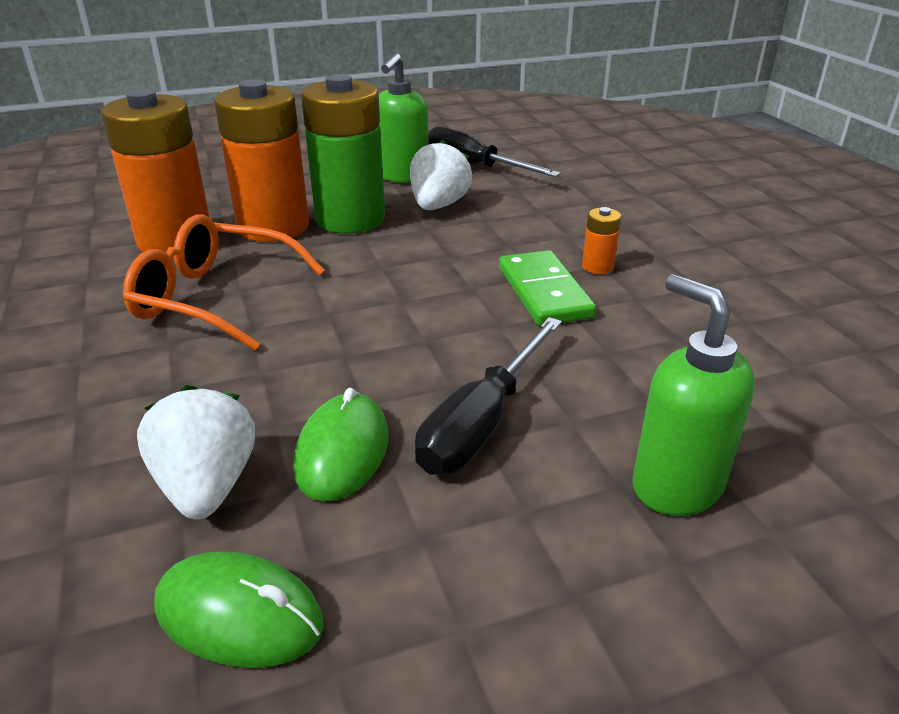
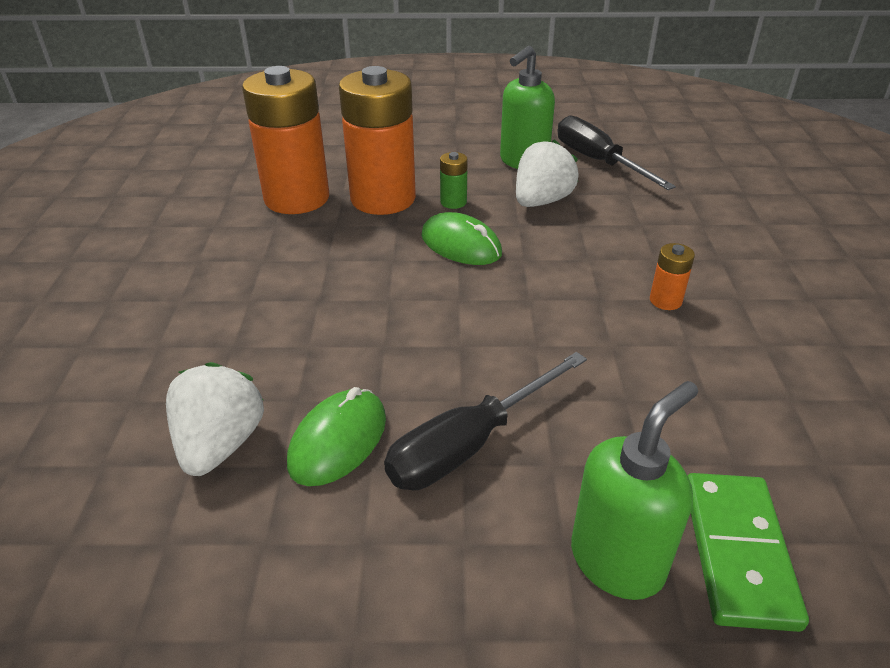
camera: 20 degrees right, 5 degrees up
(214, 298) = (303, 263): orange glasses -> none
(239, 614) = (194, 567): green mouse -> green mouse (461, 245)
(350, 219) = (453, 202): green battery -> green battery, size x0.40
(544, 292) = (597, 318): green domino -> green domino (738, 552)
(676, 486) = (617, 561): green soap dispenser -> green soap dispenser turned 60 degrees clockwise

